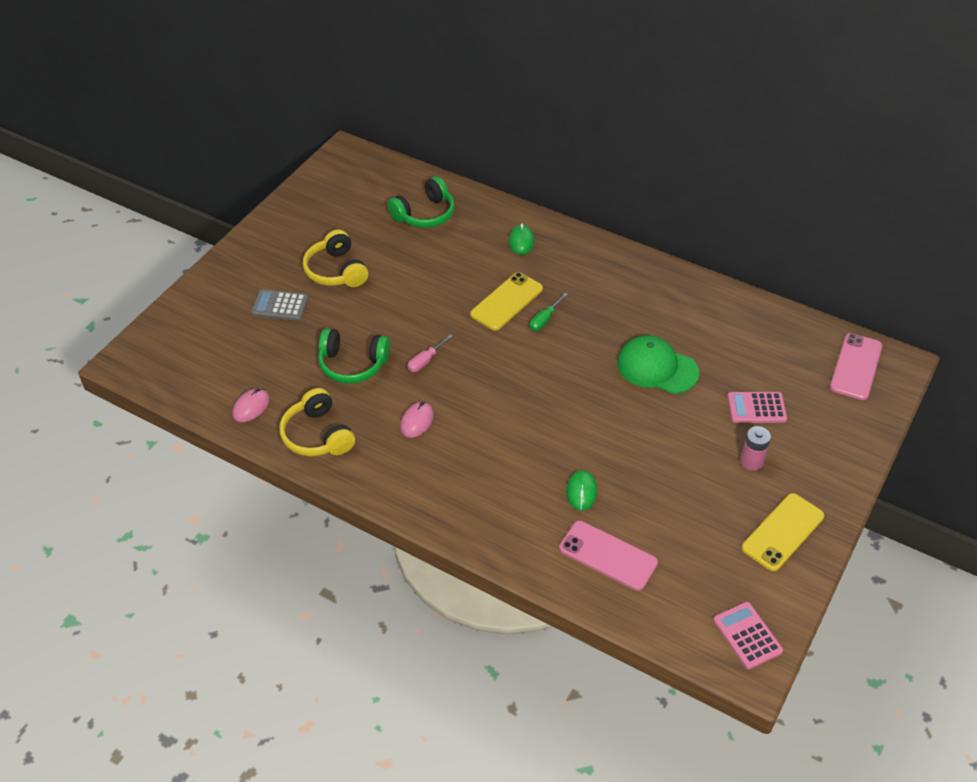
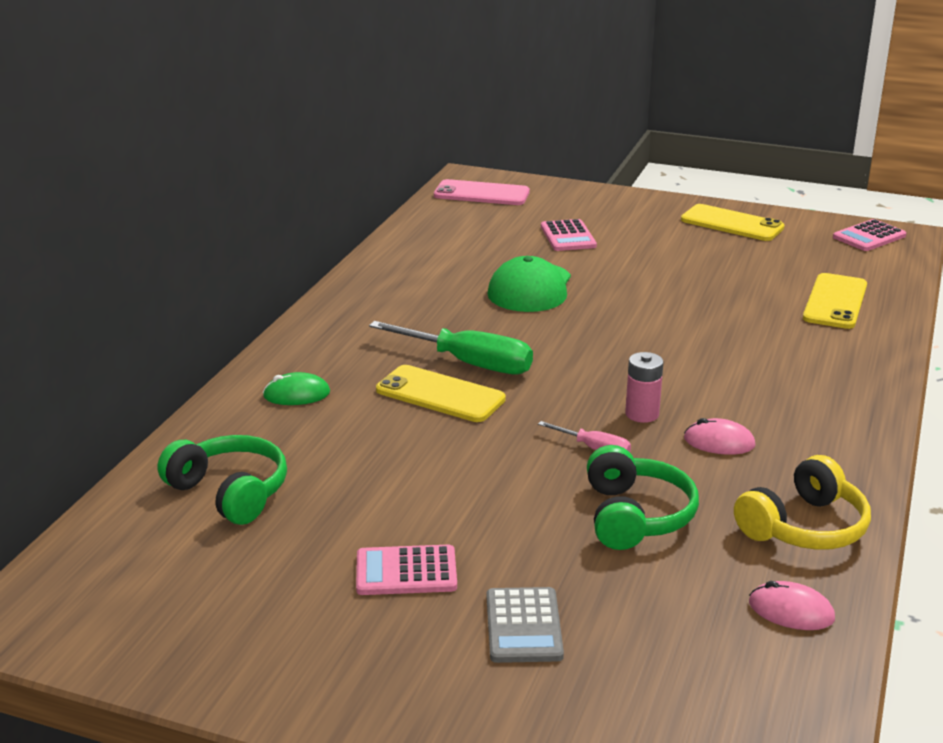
camera: 100 degrees left, 20 degrees down
(336, 271) = (406, 571): yellow headphones -> pink calculator
(545, 319) = (468, 363): green screwdriver -> green screwdriver, size x1.98
(581, 491) = (757, 321): green mouse -> none
(608, 556) = (835, 302): pink phone -> yellow phone
(751, 461) = (648, 238): pink battery -> pink battery (642, 414)

